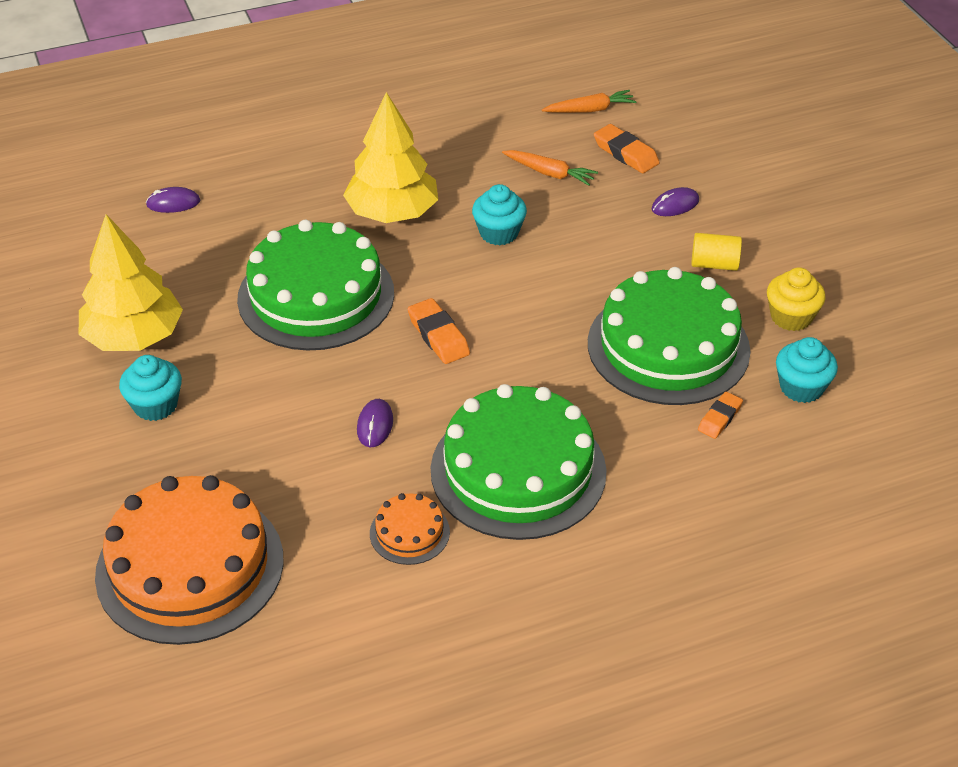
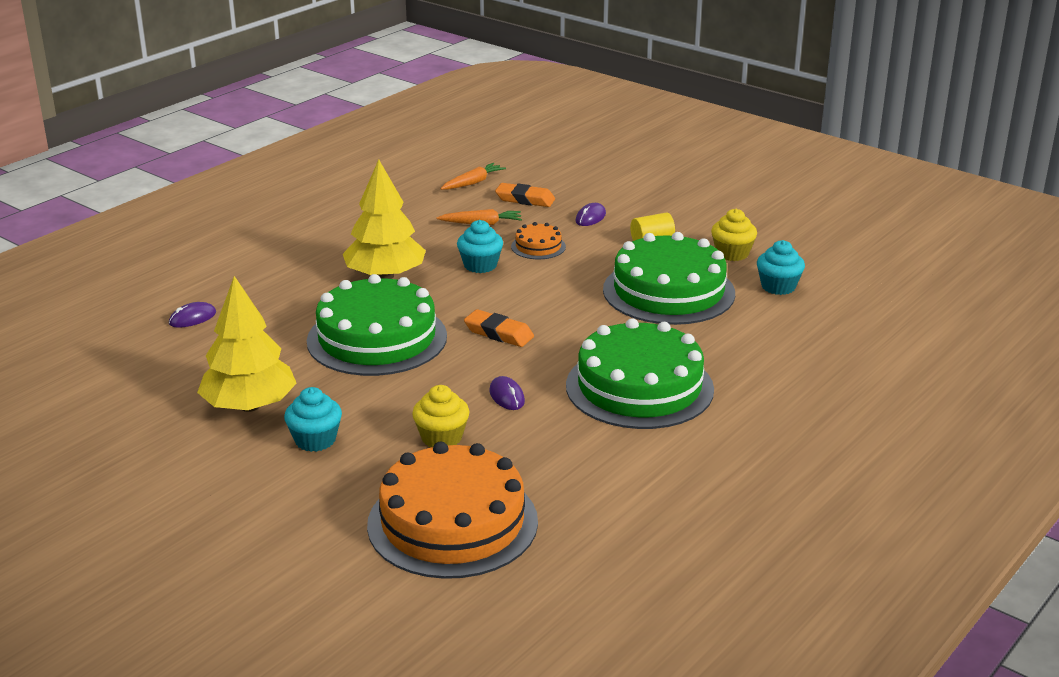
camera: 30 degrees left, 15 degrees down
(269, 453) = (441, 438): none -> yellow cupcake
(409, 532) = (600, 446): orange cake -> orange cake (538, 246)
(720, 418) = (744, 318): orange eraser -> none

